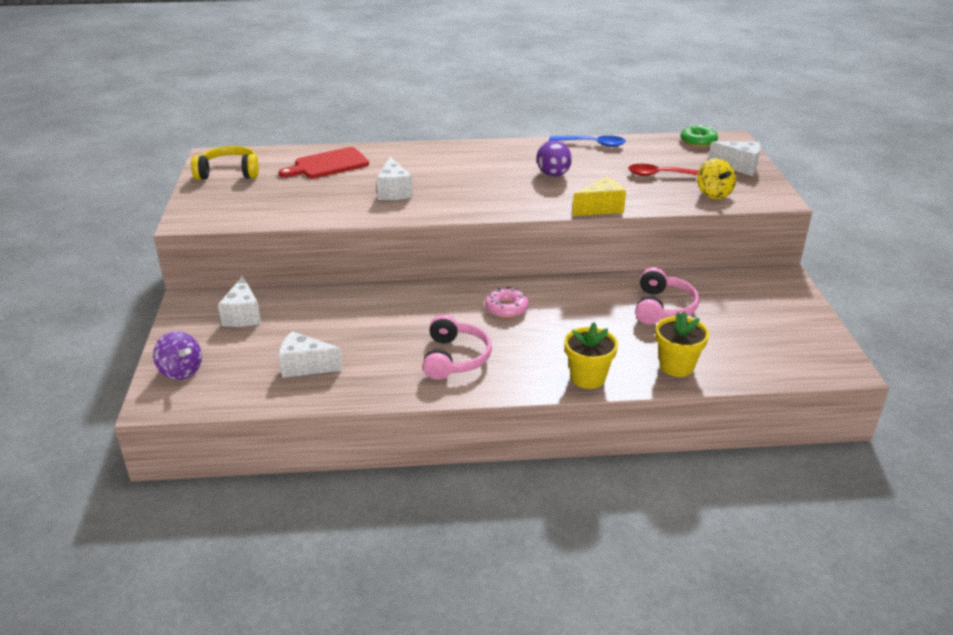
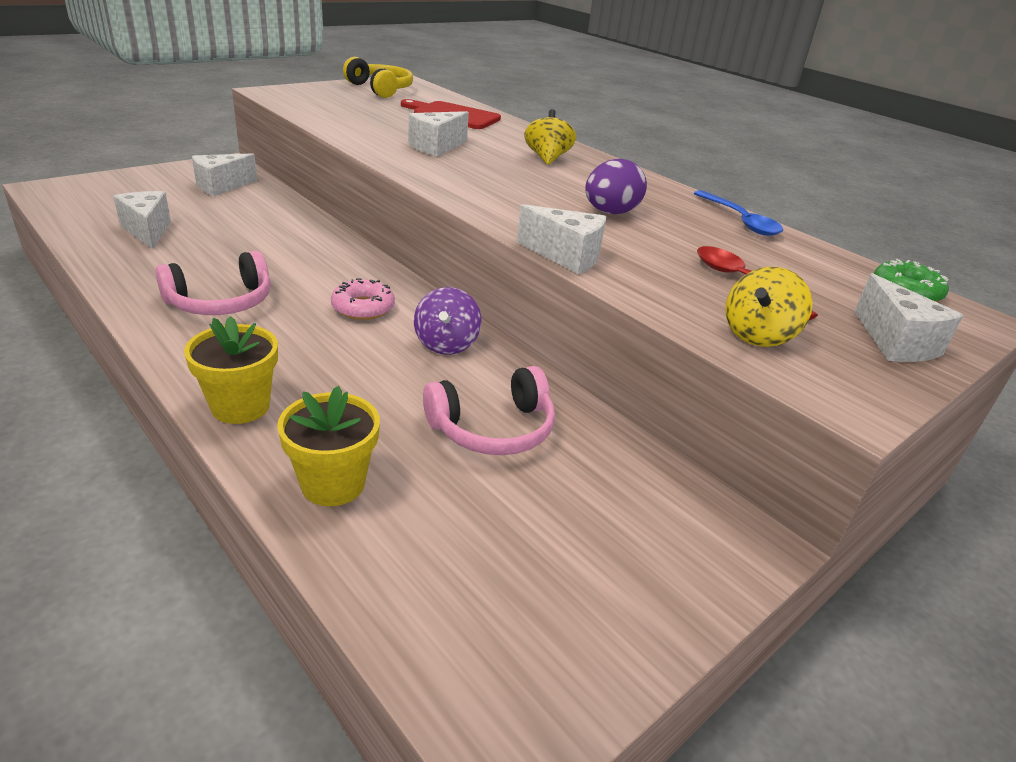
camera: 50 degrees right, 0 degrees up
(181, 371) = (105, 186): purple spinning top -> purple spinning top (446, 344)
(449, 162) = (547, 158): none -> yellow spinning top
(601, 208) = (566, 256): yellow cheese -> white cheese

